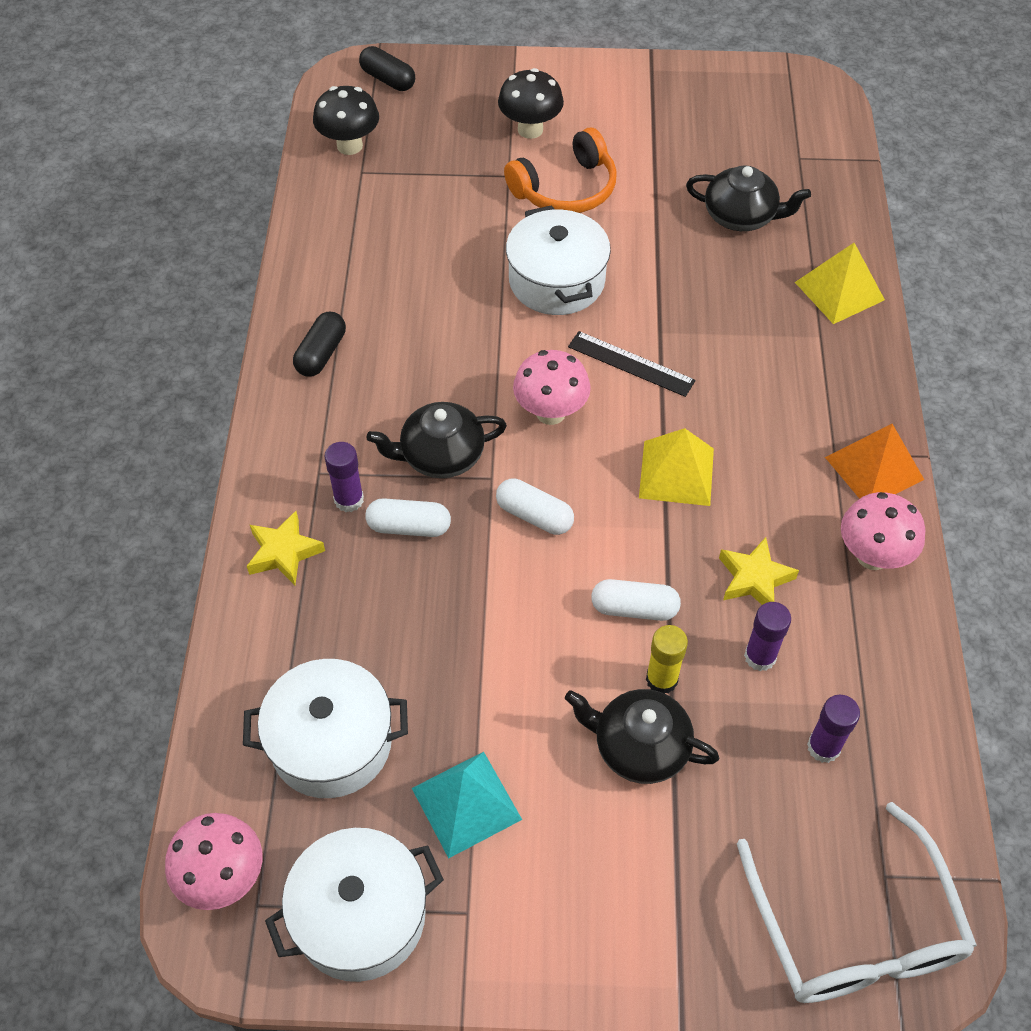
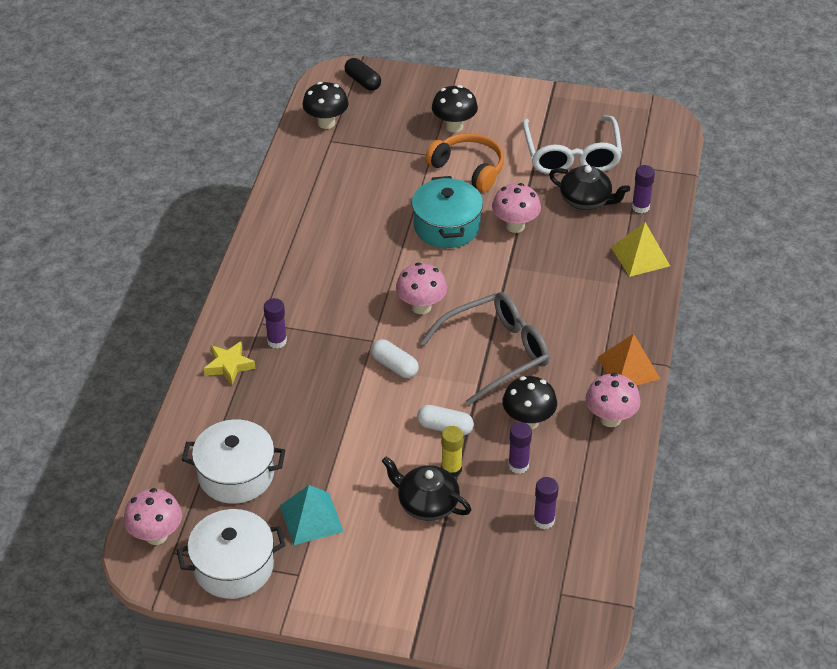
camera: 10 degrees right, 10 degrees down
(321, 354) = (278, 252): black capsule -> none
(409, 527) = (312, 362): white capsule -> none
(440, 455) = (342, 323): black teapot -> none
(556, 281) = (446, 226): white pot -> turquoise pot
(566, 189) = (468, 168): orange headphones -> orange headphones turned 120 degrees counterclockwise
(631, 364) = (483, 284): black ruler -> none
(653, 267) = (515, 226): none -> pink mushroom
(676, 472) = (495, 353): yellow pyramid -> grey glasses
(754, 578) = (528, 421): yellow star -> black mushroom
(818, 217) = (640, 207): none -> purple glue stick
(854, 927) = (533, 616): white glasses -> white glasses (571, 154)

